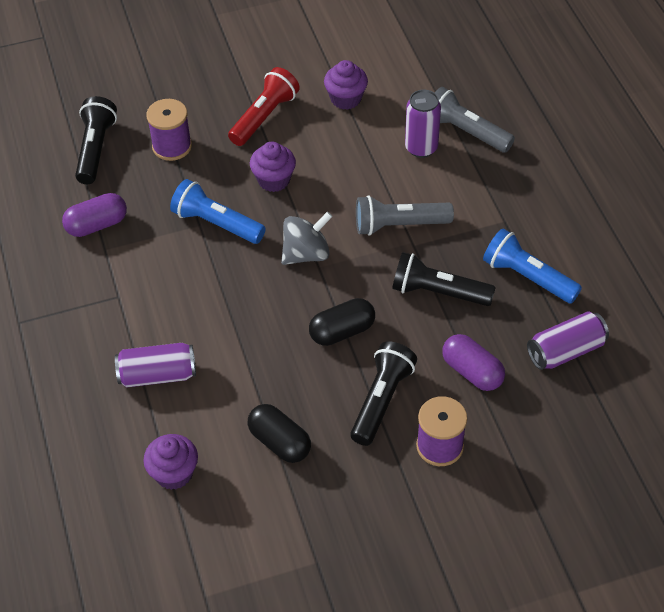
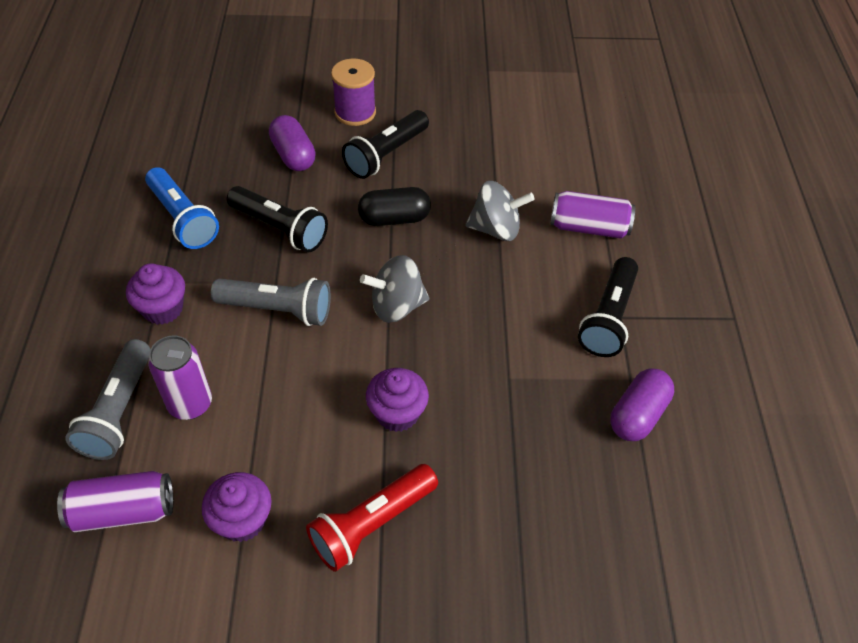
camera: 165 degrees left, 0 degrees up
(95, 149) = (630, 542): black flashlight -> black flashlight (608, 318)
(97, 225) = (637, 415): purple capsule -> purple capsule turned 45 degrees counterclockwise
(172, 146) = (518, 512): purple spool -> none
(174, 473) = (587, 148): purple cupcake -> purple cupcake (163, 309)
(216, 223) = (487, 373): blue flashlight -> none
(245, 348) = (496, 229): none -> grey spinning top
(279, 442) = (489, 147): black capsule -> none
(466, 132) = (119, 411): grey flashlight -> grey flashlight turned 45 degrees clockwise
(566, 351) = (199, 149): purple can -> purple can (123, 511)

